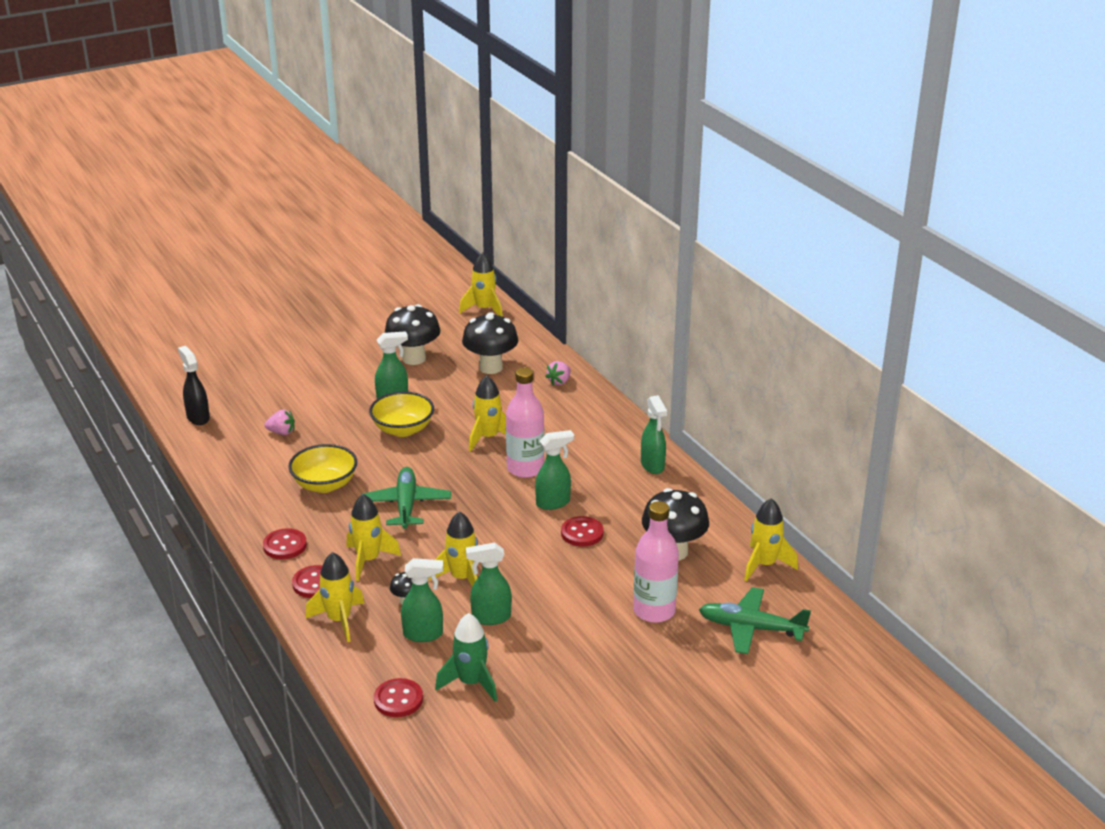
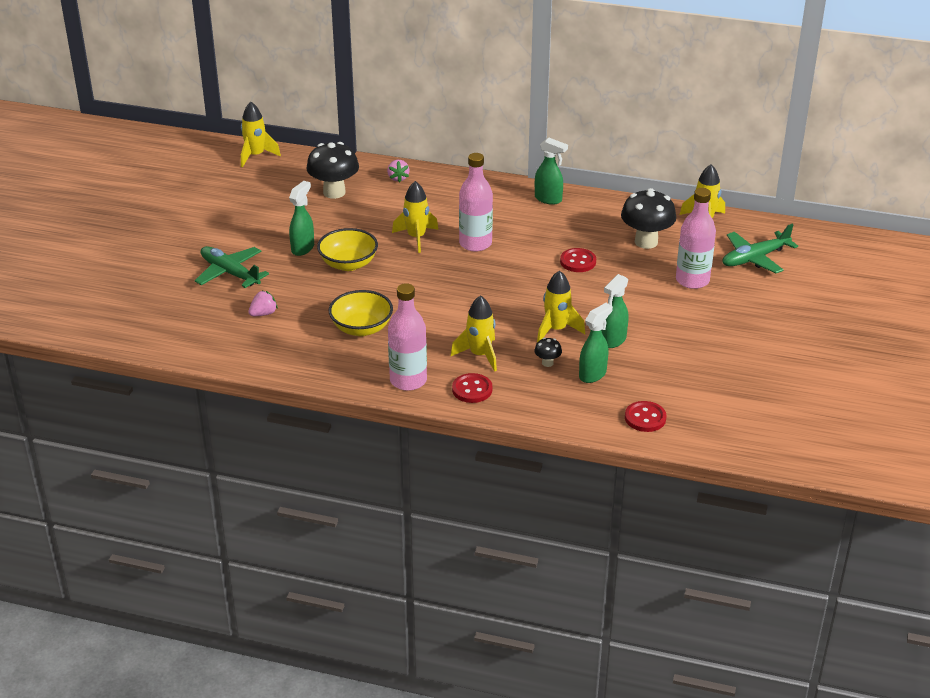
camera: 45 degrees left, 5 degrees up
(198, 417) = (176, 339): black spray bottle -> none
(285, 546) = (408, 380): red button -> pink bottle
(339, 620) = (528, 400): yellow rocket -> none
(406, 505) = (441, 308): green plane -> green plane (230, 273)
(414, 358) = (267, 214): black mushroom -> none
(471, 683) = (667, 382): green rocket -> none
(553, 503) = (530, 254): green spray bottle -> none

